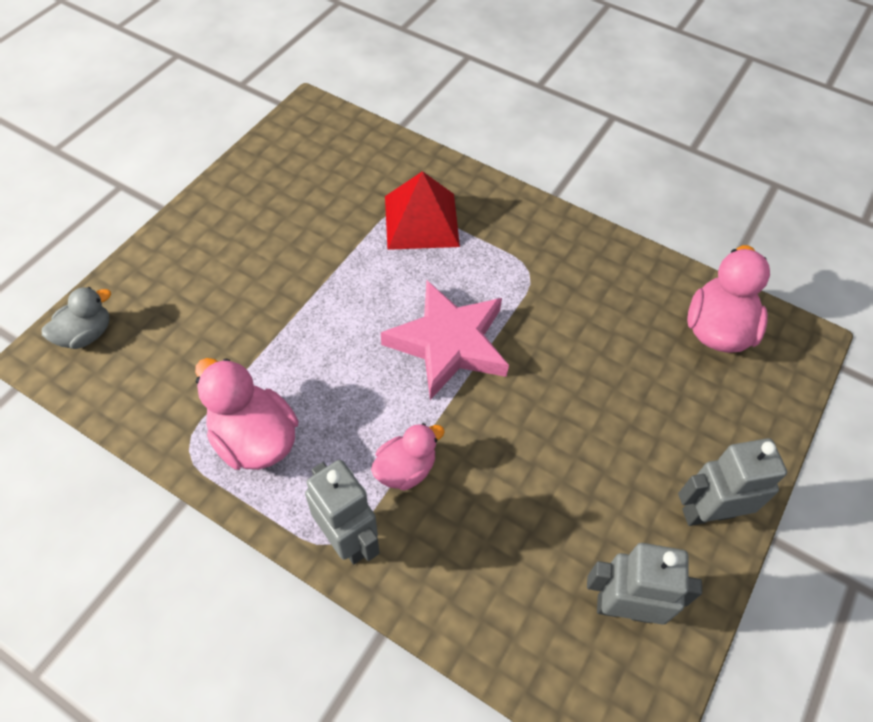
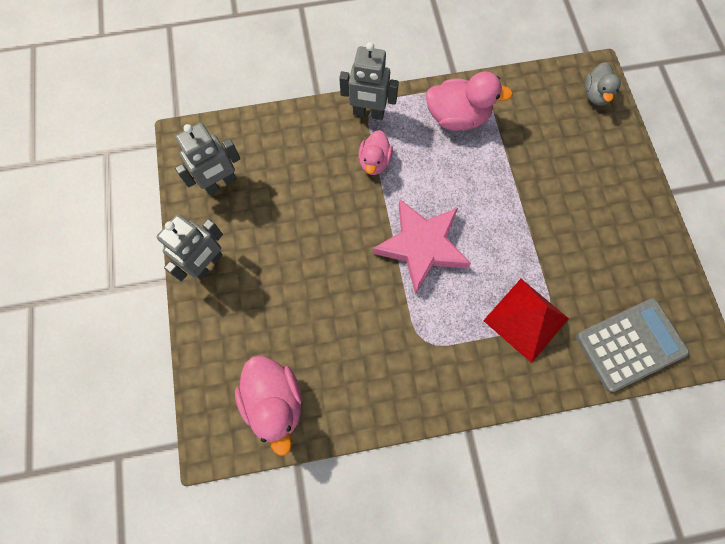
camera: 140 degrees right, 15 degrees up
(360, 149) = (630, 344): none -> grey calculator

